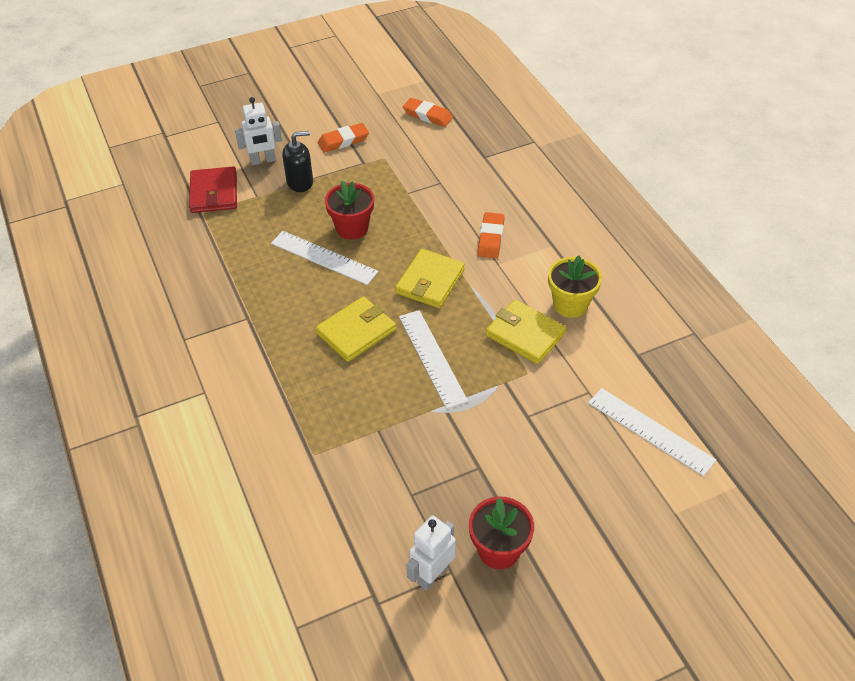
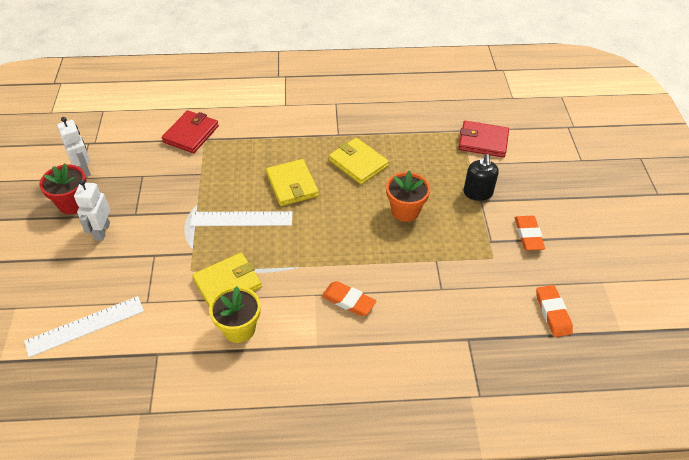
camera: 110 degrees right, 0 degrees up
(263, 160) = (515, 176): white robot -> white robot (102, 231)
(306, 476) = (191, 134): none -> red wallet
(324, 257) = (378, 186): white ruler -> none
(352, 228) = (405, 211): red flower pot -> orange flower pot
(427, 115) = (552, 313): orange eraser -> orange eraser turned 60 degrees counterclockwise
(430, 281) = (319, 242): yellow wallet -> yellow wallet (358, 163)

